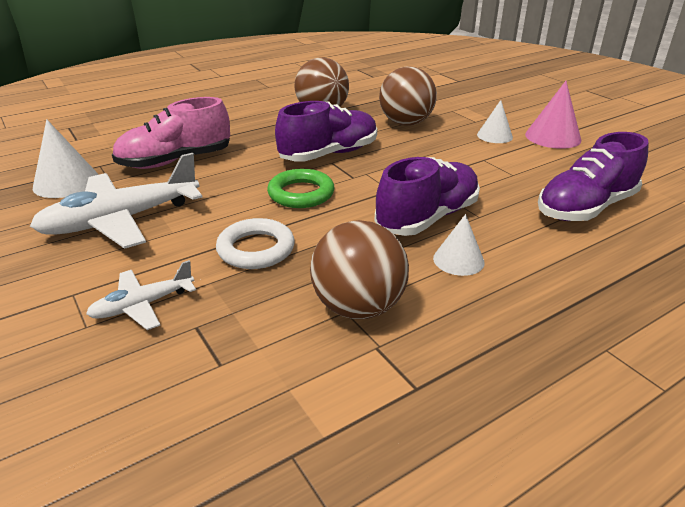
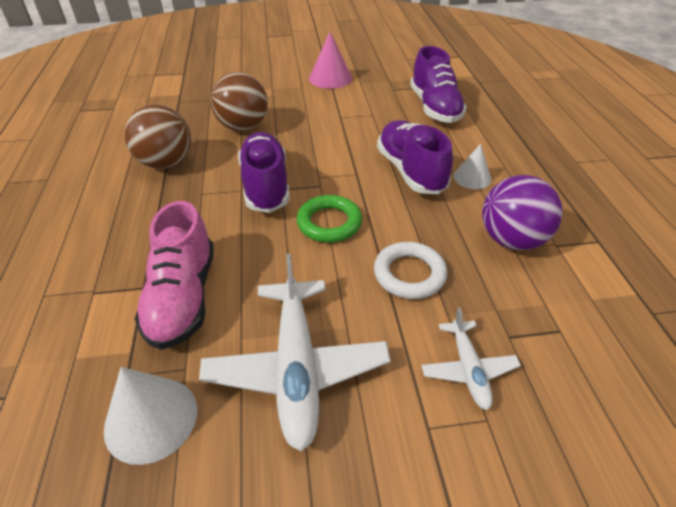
camera: 65 degrees left, 10 degrees up
(358, 307) = (511, 240): brown ball -> purple ball
(494, 136) = (307, 98): white cone -> none

